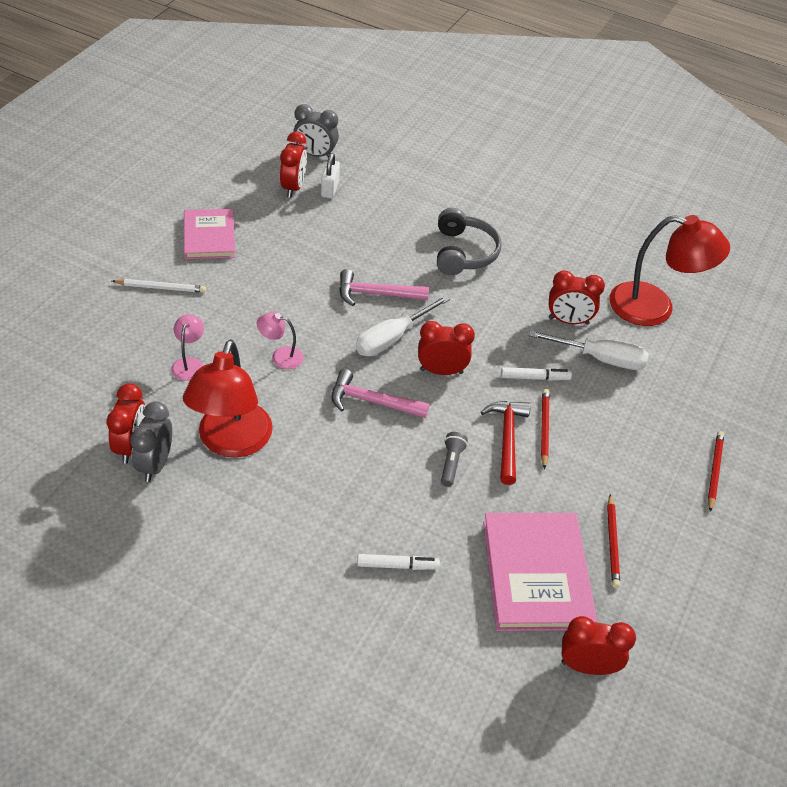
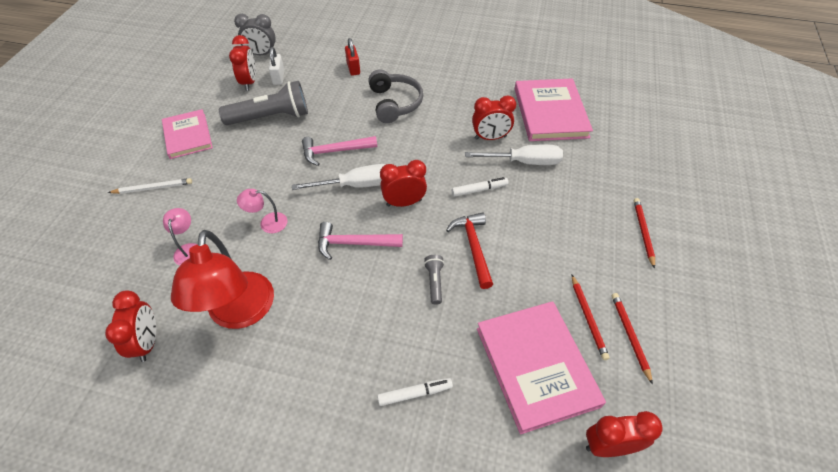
camera: 10 degrees left, 5 degrees up
(155, 464) = (173, 354): grey clock -> none
(310, 236) = (271, 117): none -> grey flashlight
(392, 338) = (357, 185): white screwdriver -> white screwdriver turned 135 degrees counterclockwise
(424, 197) = (353, 68): none -> red padlock
(544, 429) = (500, 231): red pencil -> red pencil (630, 336)
(655, 308) = (550, 112): red lamp -> pink book

